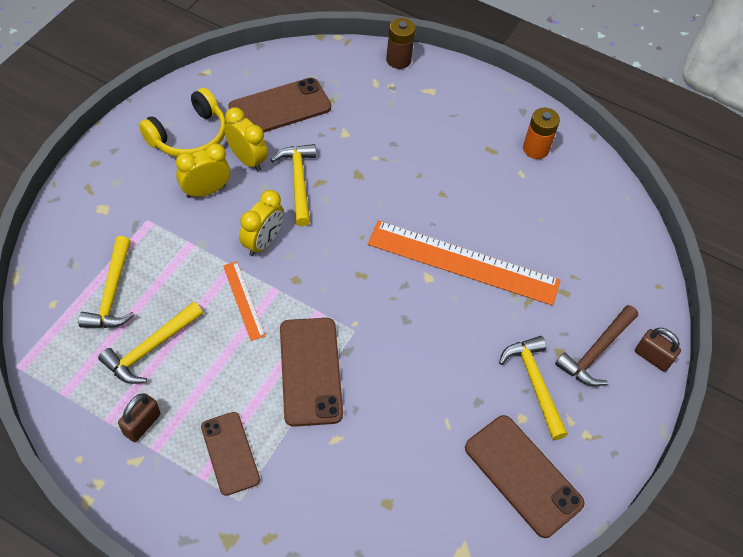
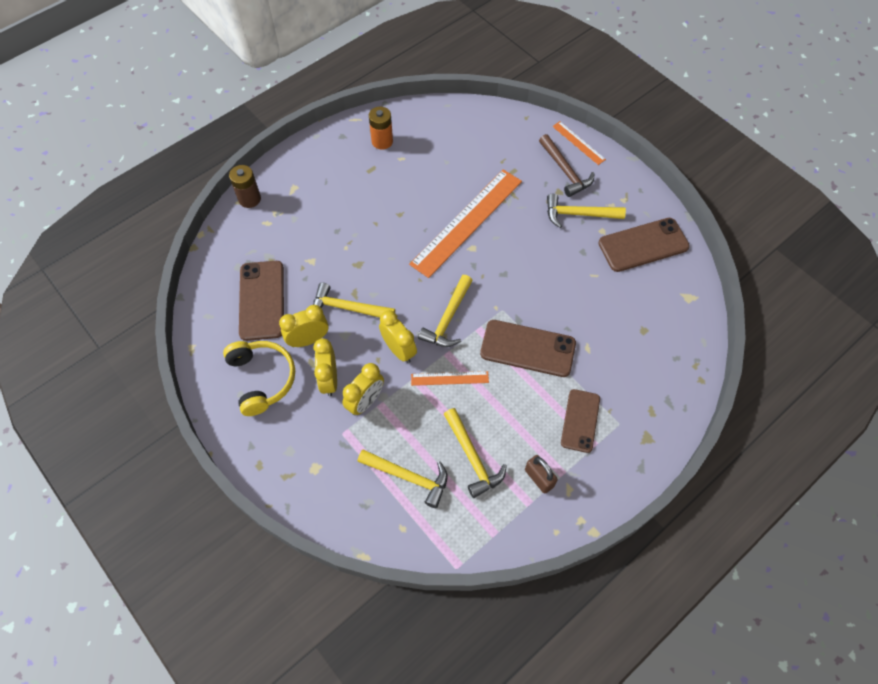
camera: 65 degrees left, 5 degrees up
(190, 230) = (365, 401): none -> yellow clock
(230, 453) = (580, 420): brown phone -> brown phone turned 75 degrees counterclockwise
(321, 278) = (448, 318): none -> yellow hammer
(652, 357) = (578, 143): brown padlock -> orange ruler

